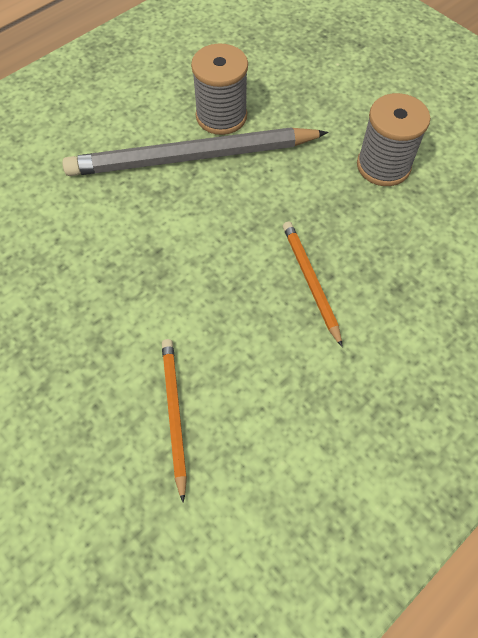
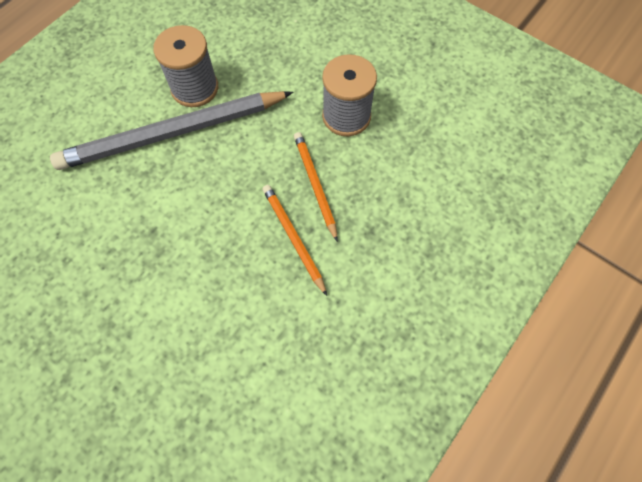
camera: 10 degrees left, 5 degrees up
(174, 414) = (187, 383): orange pencil -> orange pencil (315, 185)

